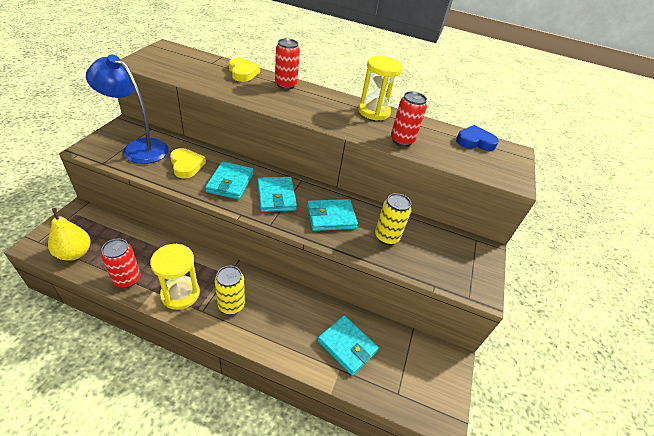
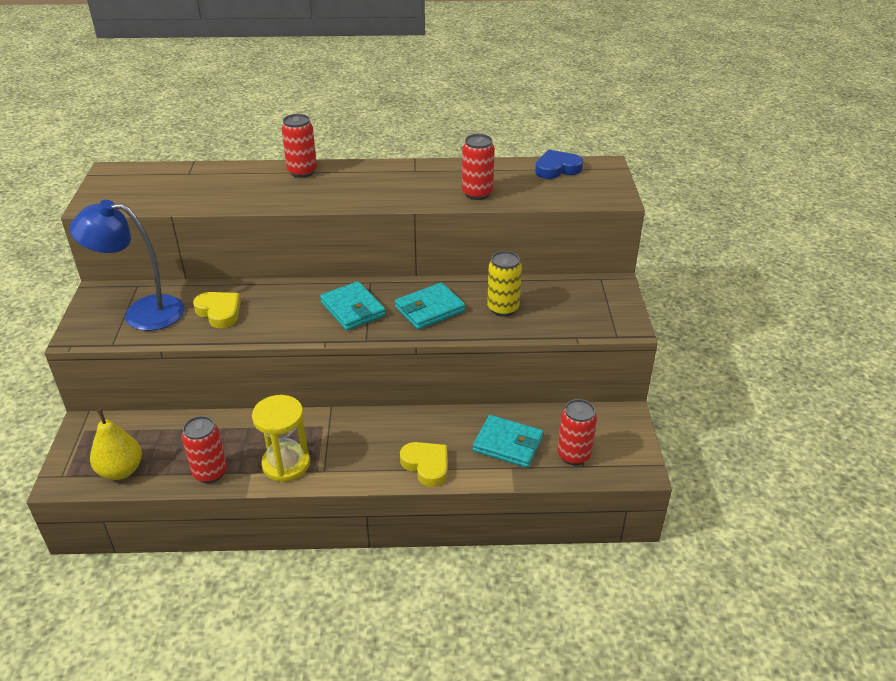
camera: 15 degrees left, 5 degrees down
(230, 183) = (288, 313): turquoise wallet -> none
(231, 305) = (354, 453): yellow can -> none
(243, 73) = (238, 173): yellow heart -> yellow heart (426, 465)
(374, 112) = (427, 171): yellow hourglass -> none
(394, 380) = (573, 455): none -> red can

